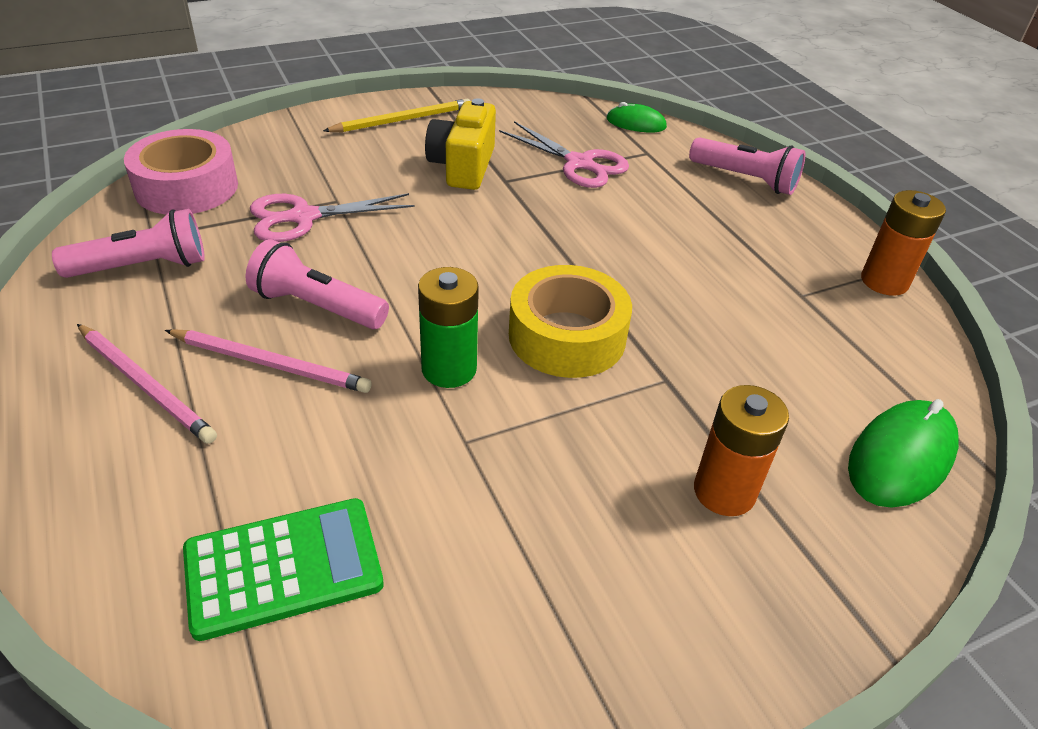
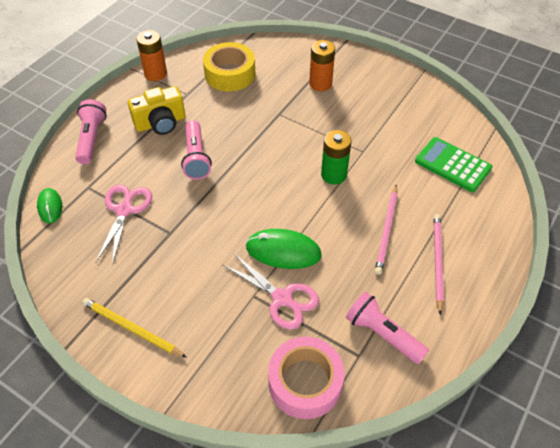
camera: 120 degrees left, 10 degrees up
(271, 364) = (386, 230): pink pencil -> pink pencil turned 150 degrees counterclockwise
(316, 306) = (341, 241): pink flashlight -> pink flashlight (196, 158)
(463, 166) = (169, 260): yellow camera -> yellow camera (160, 123)
(567, 336) = (280, 150): yellow tape -> yellow tape (230, 74)
(901, 458) = (265, 51): green mouse -> green mouse (283, 251)

